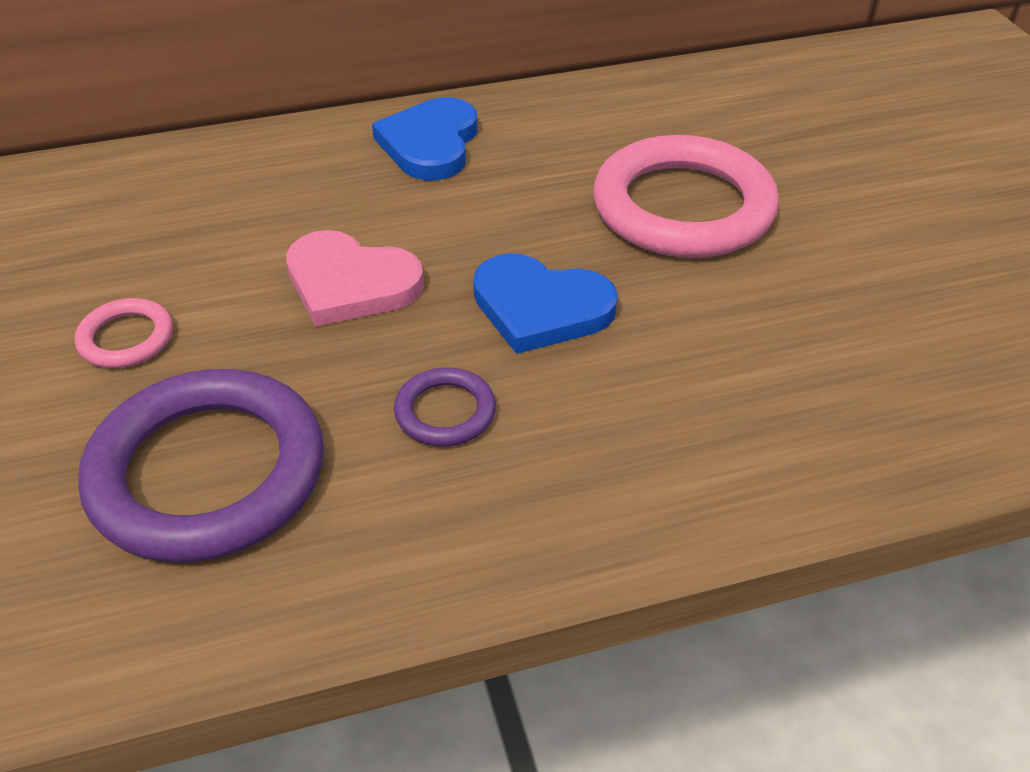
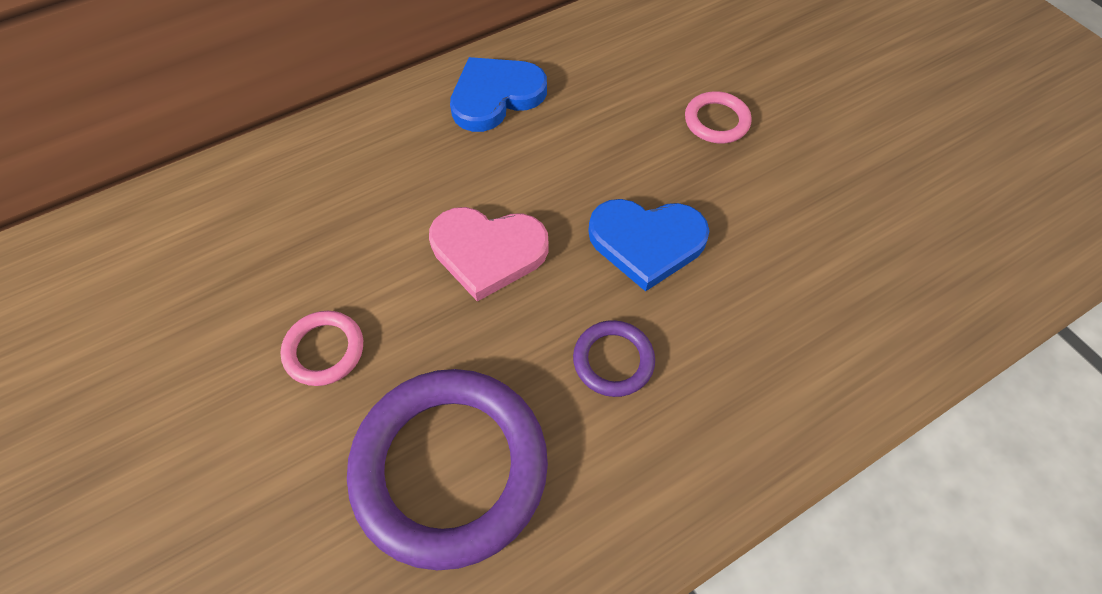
camera: 15 degrees left, 15 degrees up
(430, 144) = (495, 96): blue heart -> blue heart turned 60 degrees clockwise
(683, 207) = (716, 121): pink ring -> pink ring, size x0.45

